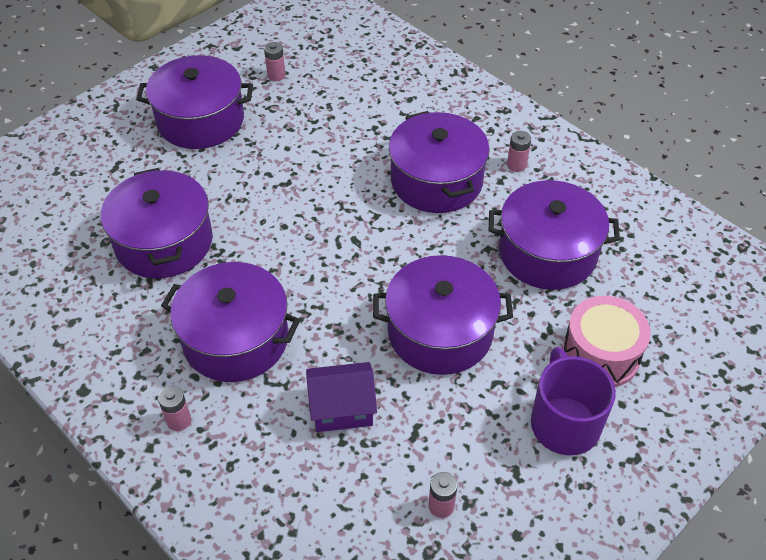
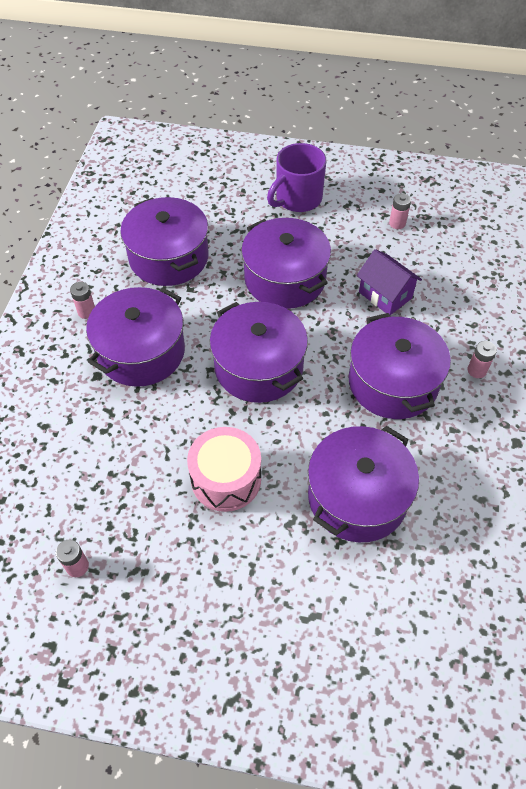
camera: 125 degrees left, 5 degrees up
(200, 120) = (193, 588): purple pot -> purple pot (258, 367)
(600, 355) = (235, 202): pink drum -> pink drum (226, 479)

